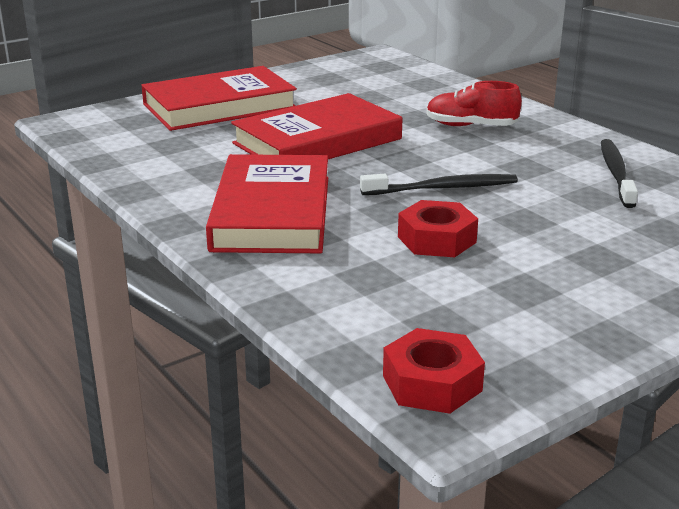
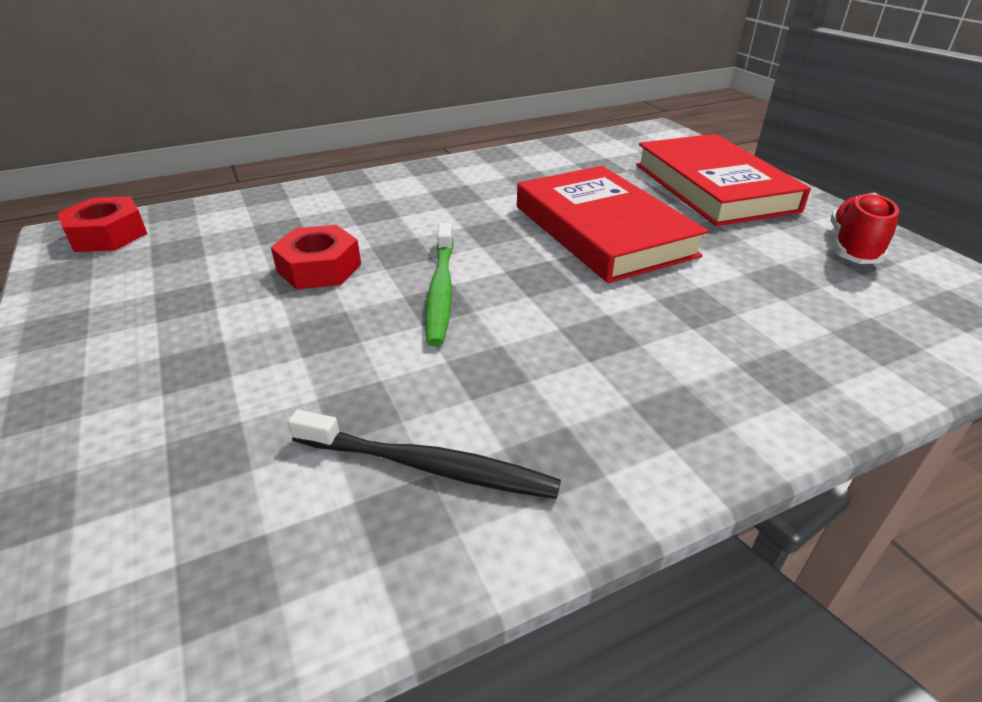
camera: 100 degrees right, 10 degrees up
(272, 213) = (426, 199): red book -> none
(443, 188) = (441, 290): black toothbrush -> green toothbrush
(471, 126) = (661, 349): red shoe -> red shoe (853, 247)

